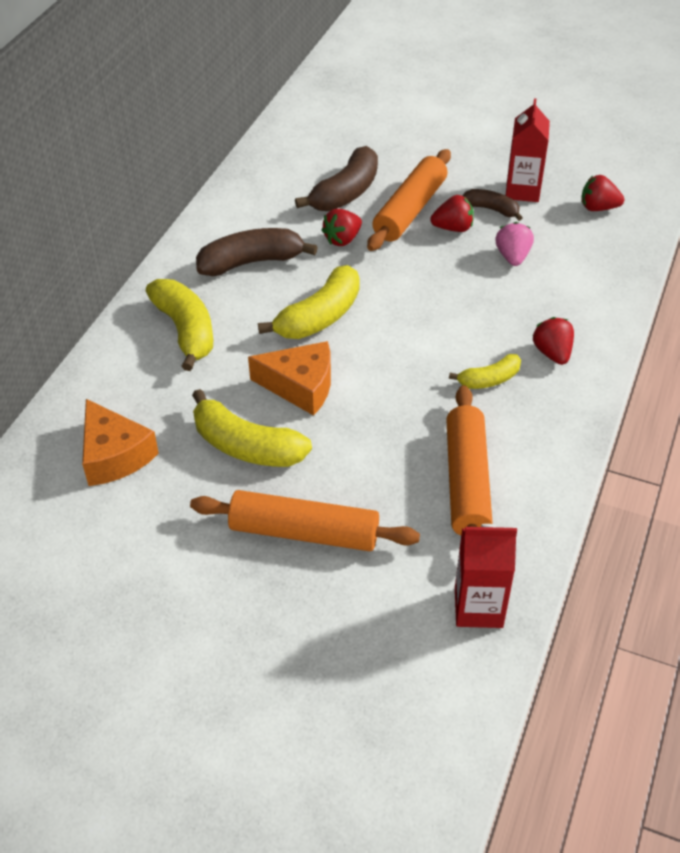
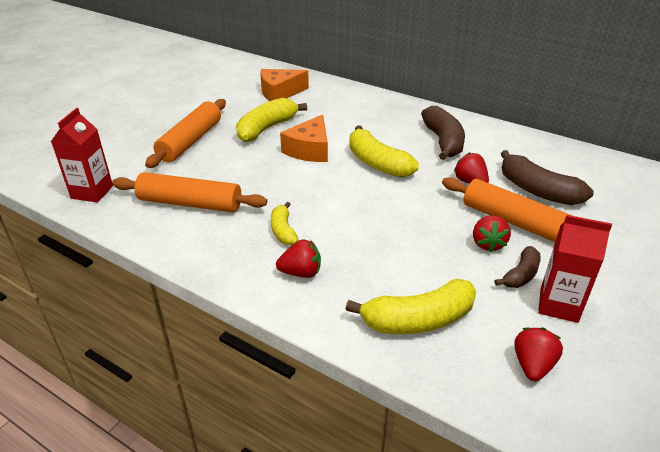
camera: 100 degrees right, 10 degrees down
(185, 330) = (375, 115): yellow banana -> yellow banana (418, 320)
(512, 257) = (441, 275): pink strawberry -> none

